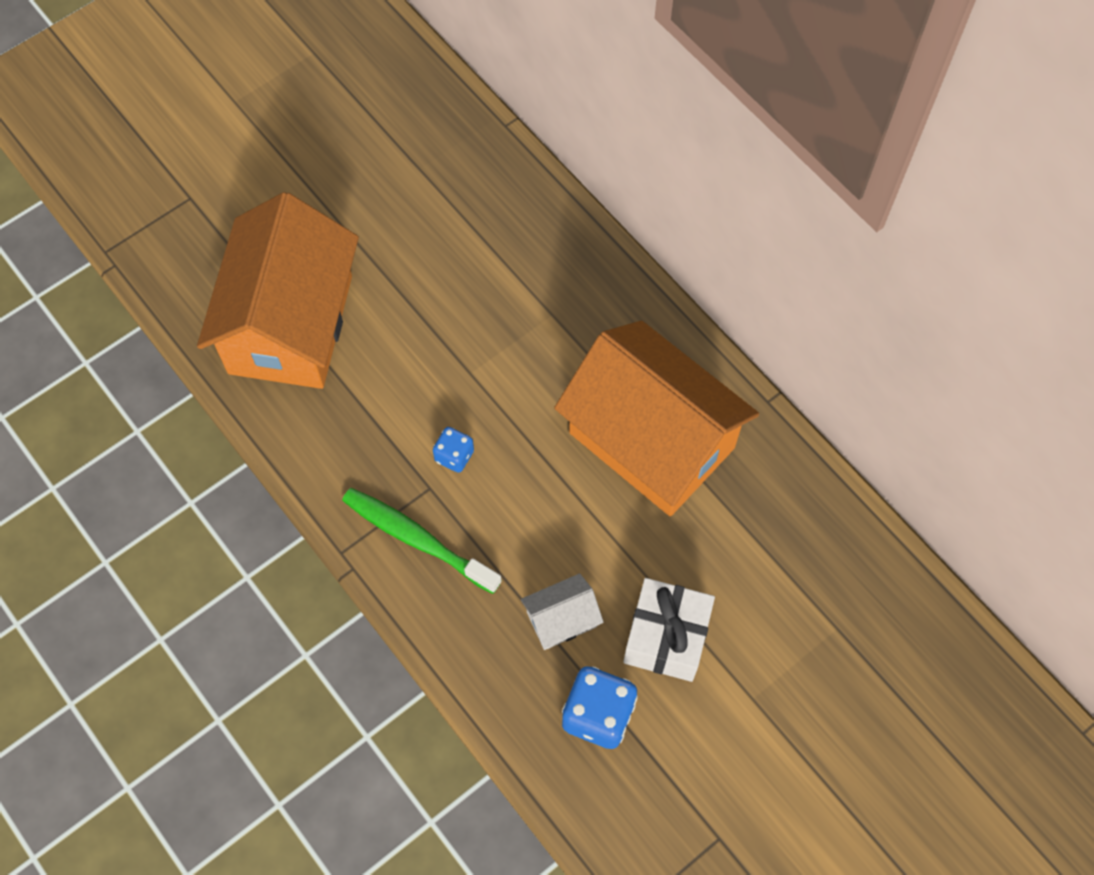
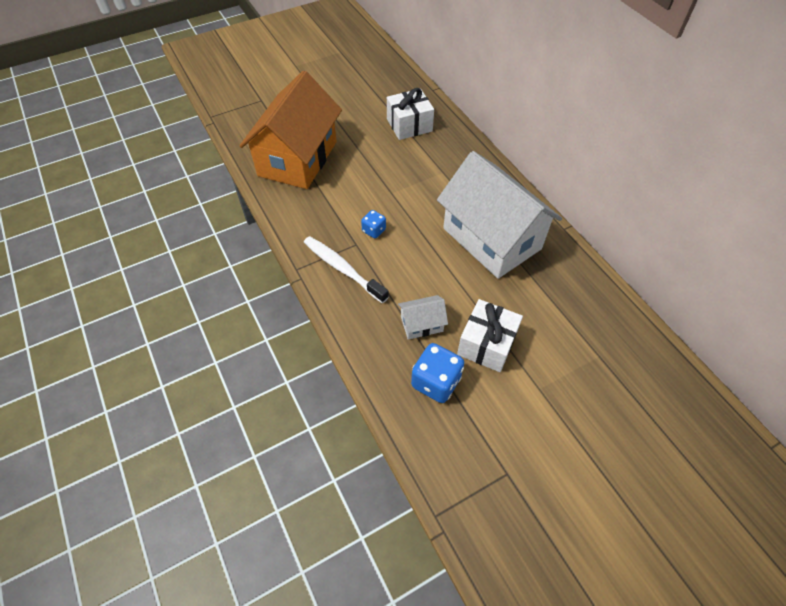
camera: 10 degrees right, 10 degrees down
(417, 539) = (342, 269): green toothbrush -> white toothbrush
(476, 217) = (409, 125): none -> white gift
(651, 440) = (491, 238): orange house -> white house

